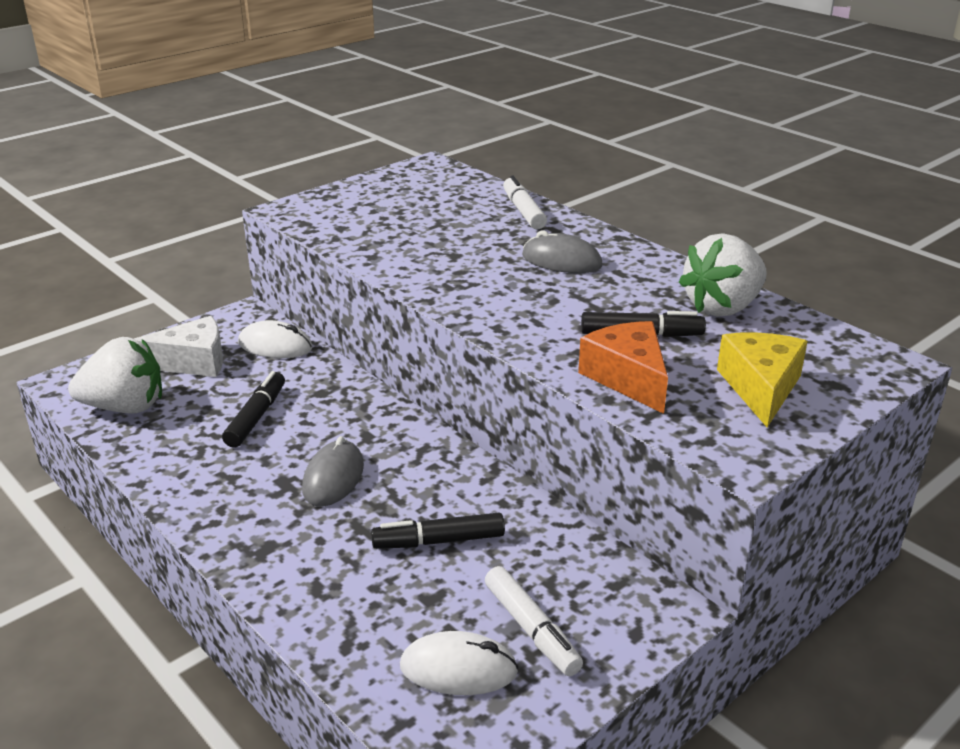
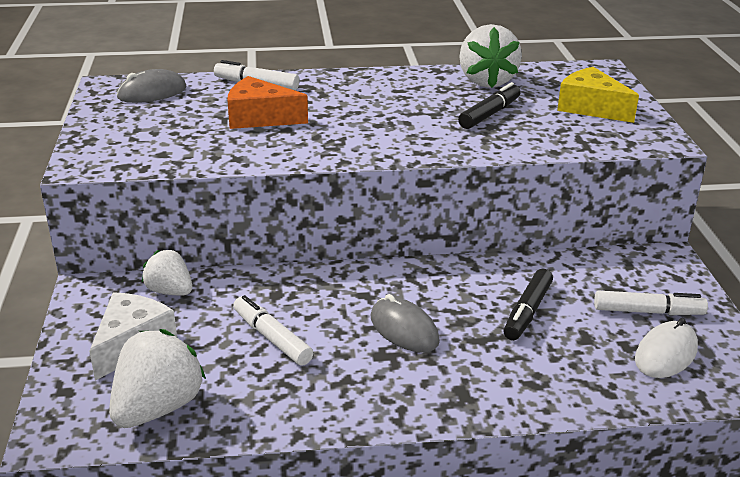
camera: 55 degrees left, 0 degrees up
(256, 417) = (272, 338): black marker -> white marker
(275, 346) = (170, 291): white mouse -> white strawberry
(561, 261) = (355, 100): grey mouse -> grey mouse (152, 93)
(628, 378) = (537, 137): orange cheese -> orange cheese (259, 118)

